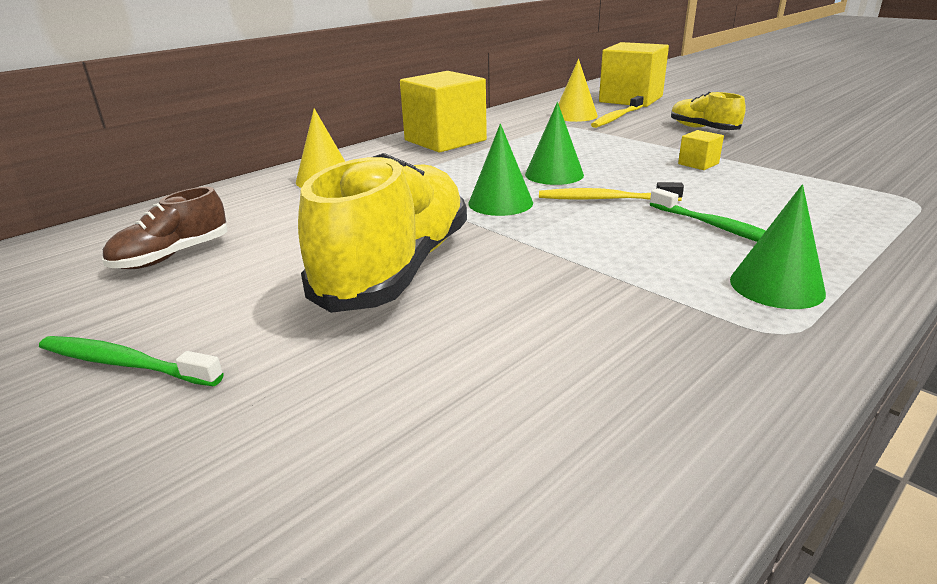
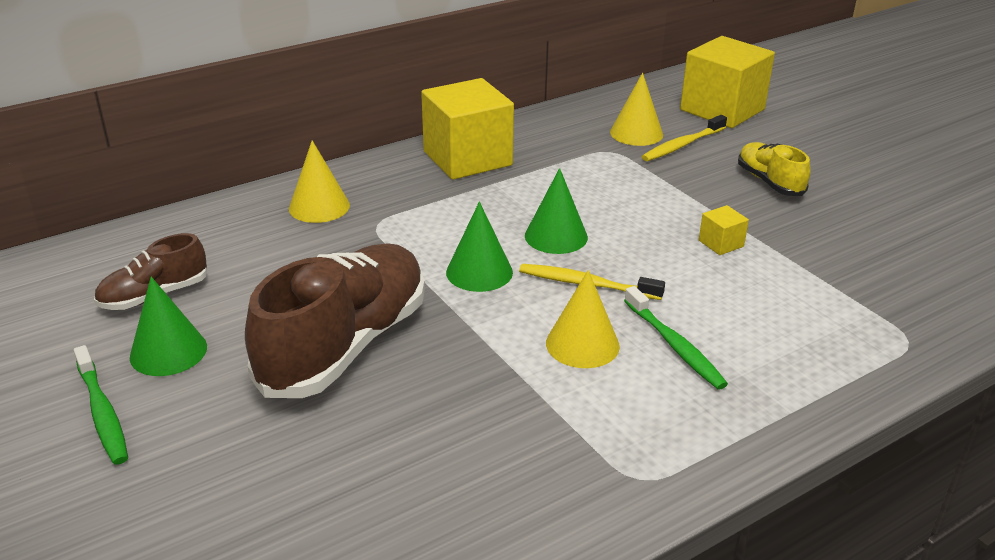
camera: 10 degrees right, 5 degrees up
(125, 363) = (102, 413): green toothbrush -> green toothbrush turned 150 degrees counterclockwise
(396, 268) = (345, 345): yellow shoe -> brown shoe
(634, 238) = (582, 344): none -> yellow cone
(776, 286) = (673, 427): green cone -> green cone (168, 351)

